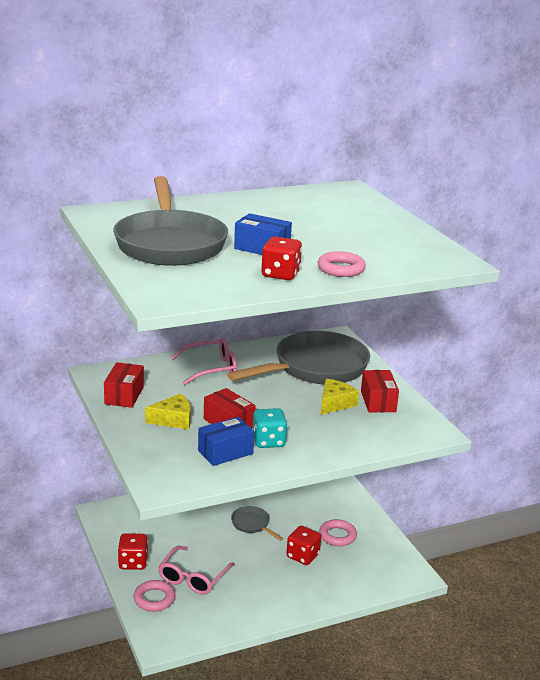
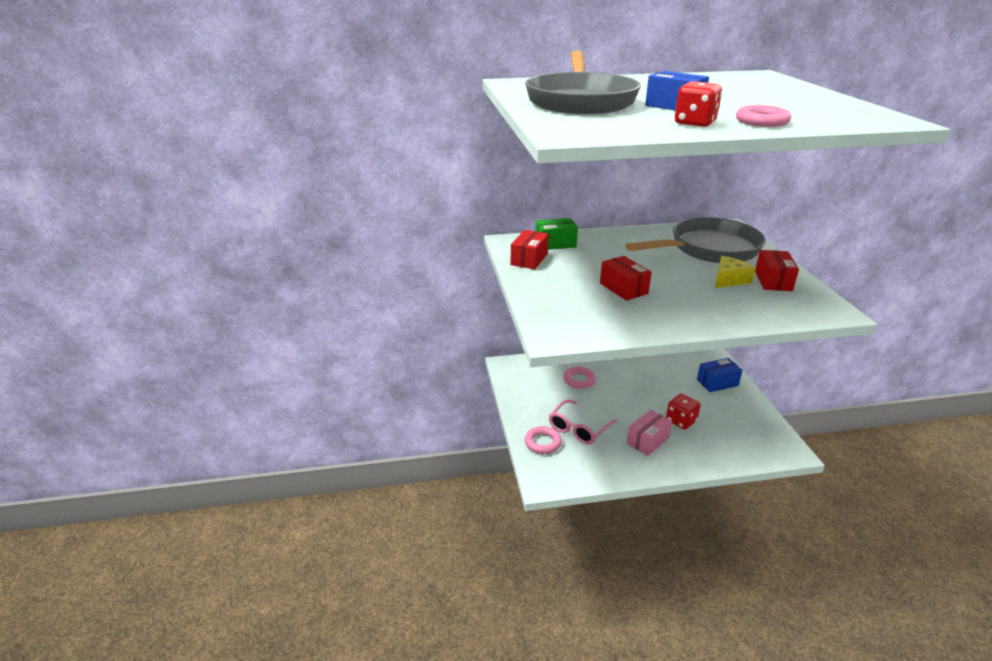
camera: 15 degrees right, 5 degrees up
(133, 562) = (527, 409): red dice -> none
(151, 373) = (555, 243): none -> green box
(173, 419) = (571, 282): yellow cheese -> none
(211, 368) = (610, 244): pink glasses -> none
(225, 452) = (618, 313): blue box -> blue box (717, 382)
(252, 524) = (635, 388): grey pan -> none
(268, 441) = (662, 307): turquoise dice -> none
(268, 582) = (647, 440): none -> pink box
(337, 536) = (714, 407): pink ring -> pink ring (579, 380)

